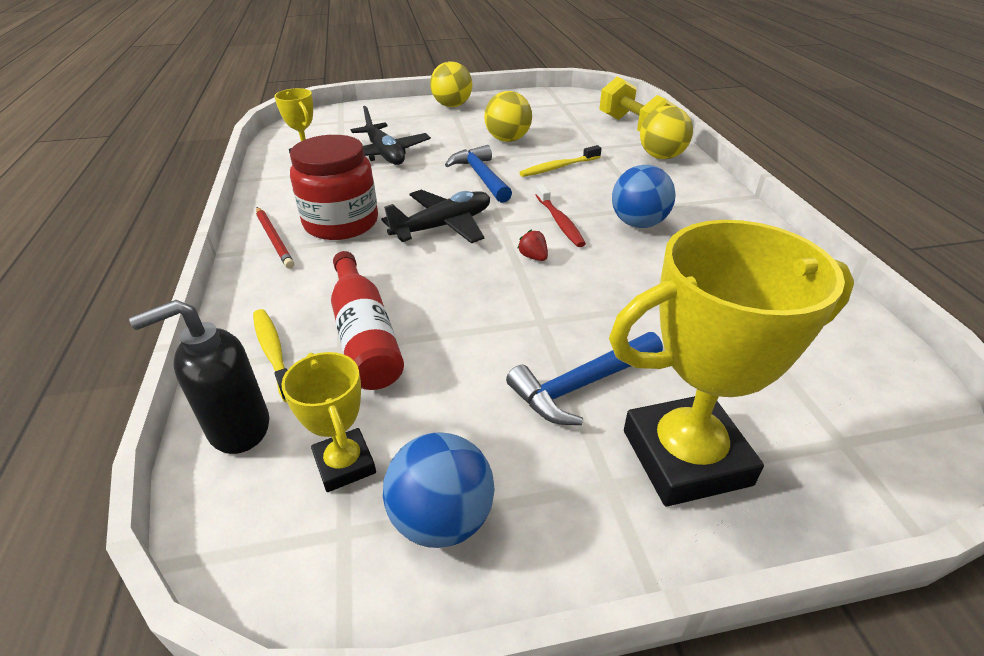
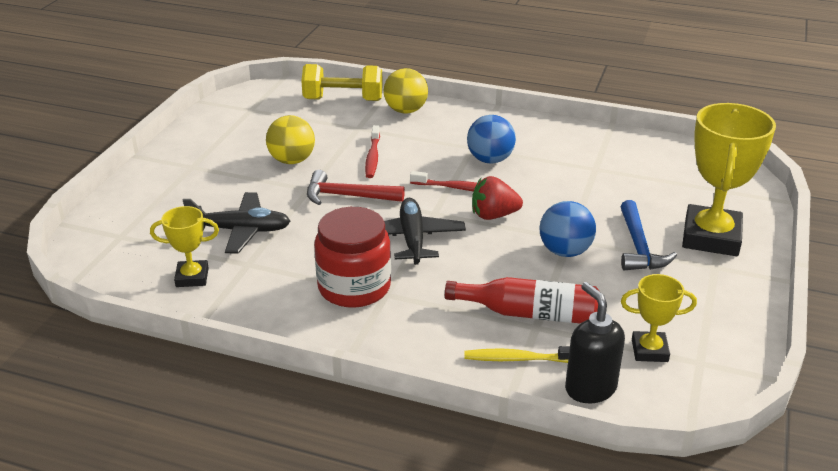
camera: 60 degrees left, 5 degrees down
(238, 428) = (590, 388): black soap dispenser -> black soap dispenser turned 150 degrees clockwise
(274, 239) = (346, 329): red pencil -> none
(442, 519) = (709, 326): blue ball -> blue ball (565, 251)
(452, 105) = (173, 162): yellow ball -> none
(481, 177) = (348, 196): blue hammer -> red hammer
(533, 257) = (493, 215): red strawberry -> red strawberry, size x1.88
(558, 167) = (372, 157): yellow toothbrush -> red toothbrush

